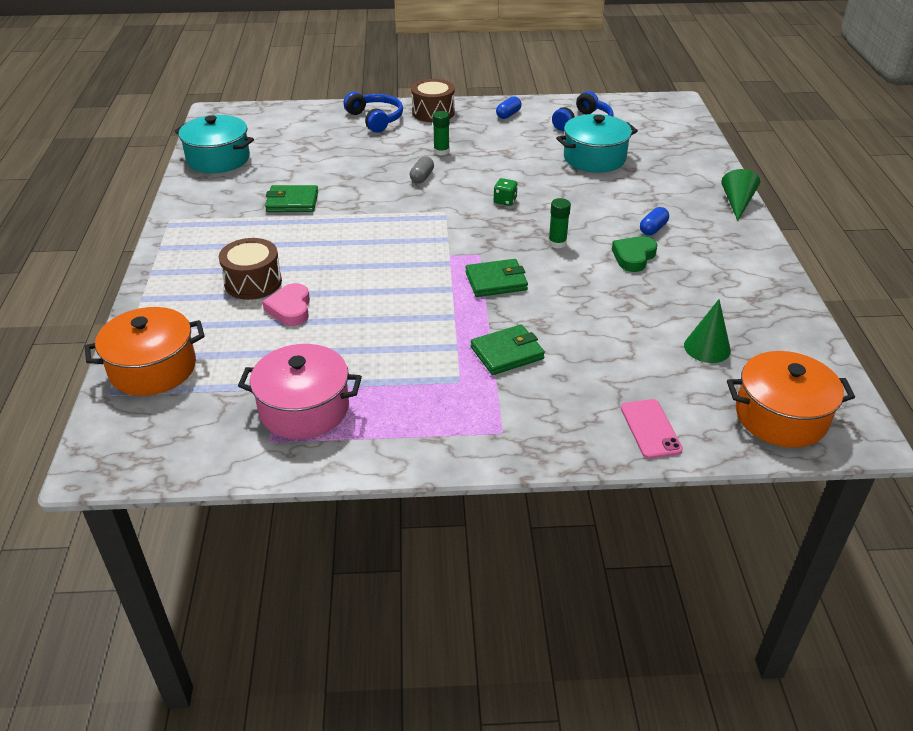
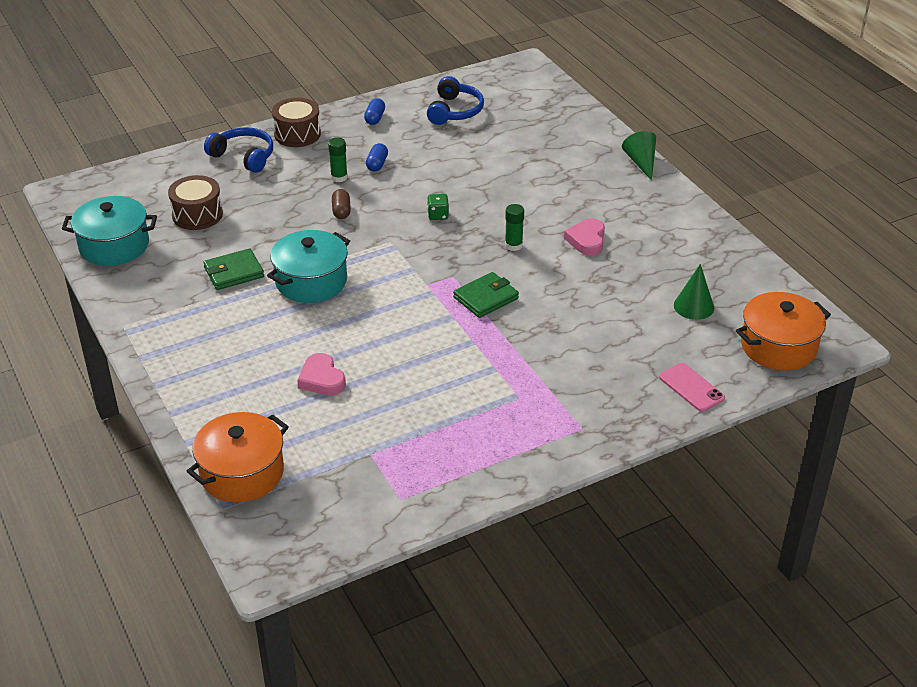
camera: 25 degrees left, 0 degrees up
(253, 282) = (265, 365): brown drum -> brown drum (197, 215)
(304, 408) = (407, 462): pink pot -> none
(422, 177) = (341, 211): grey capsule -> brown capsule
(507, 353) = (540, 360): green wallet -> none
(594, 158) = (489, 147): turquoise pot -> turquoise pot (311, 281)
(633, 257) = (587, 240): green heart -> pink heart
(653, 229) = (586, 208): blue capsule -> blue capsule (377, 164)

